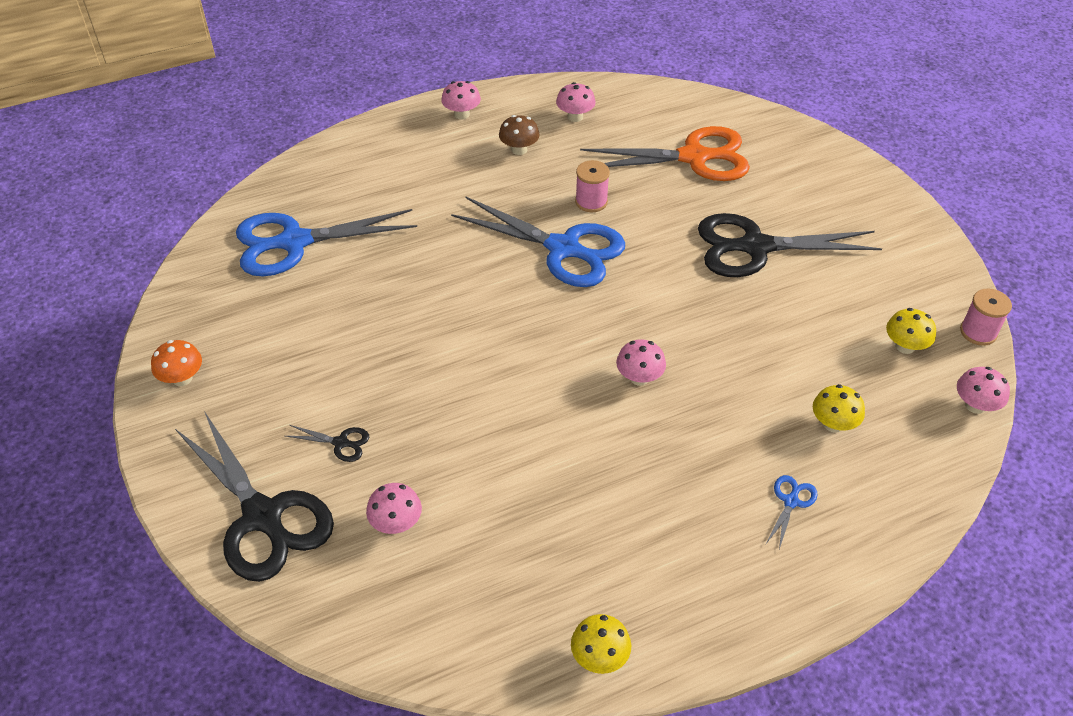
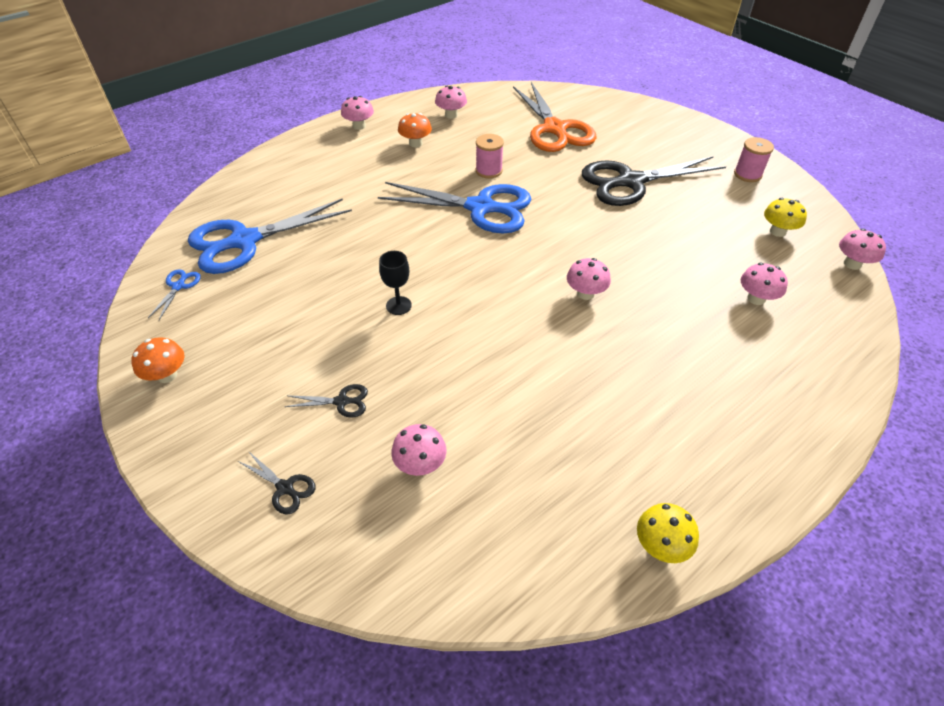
camera: 15 degrees left, 0 degrees up
(263, 516) = (285, 488): black scissors -> black scissors, size x0.40
(431, 350) = (398, 305): none -> black goblet
(519, 149) = (415, 143): brown mushroom -> orange mushroom
(694, 157) = (554, 129): orange scissors -> orange scissors turned 90 degrees clockwise
(791, 501) = (755, 366): blue scissors -> blue scissors (178, 286)
(833, 424) = (756, 298): yellow mushroom -> pink mushroom
(978, 332) = (824, 212): pink spool -> pink spool (747, 174)

